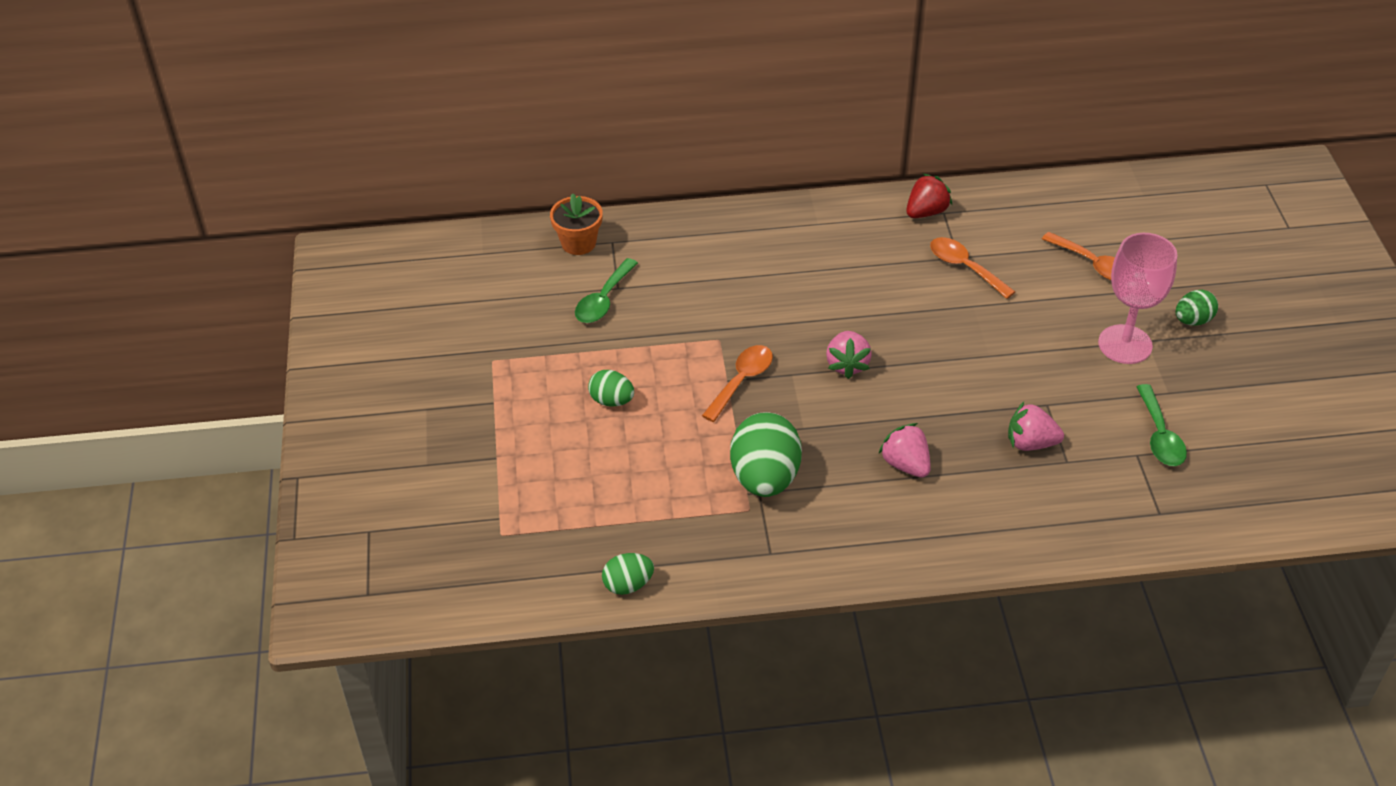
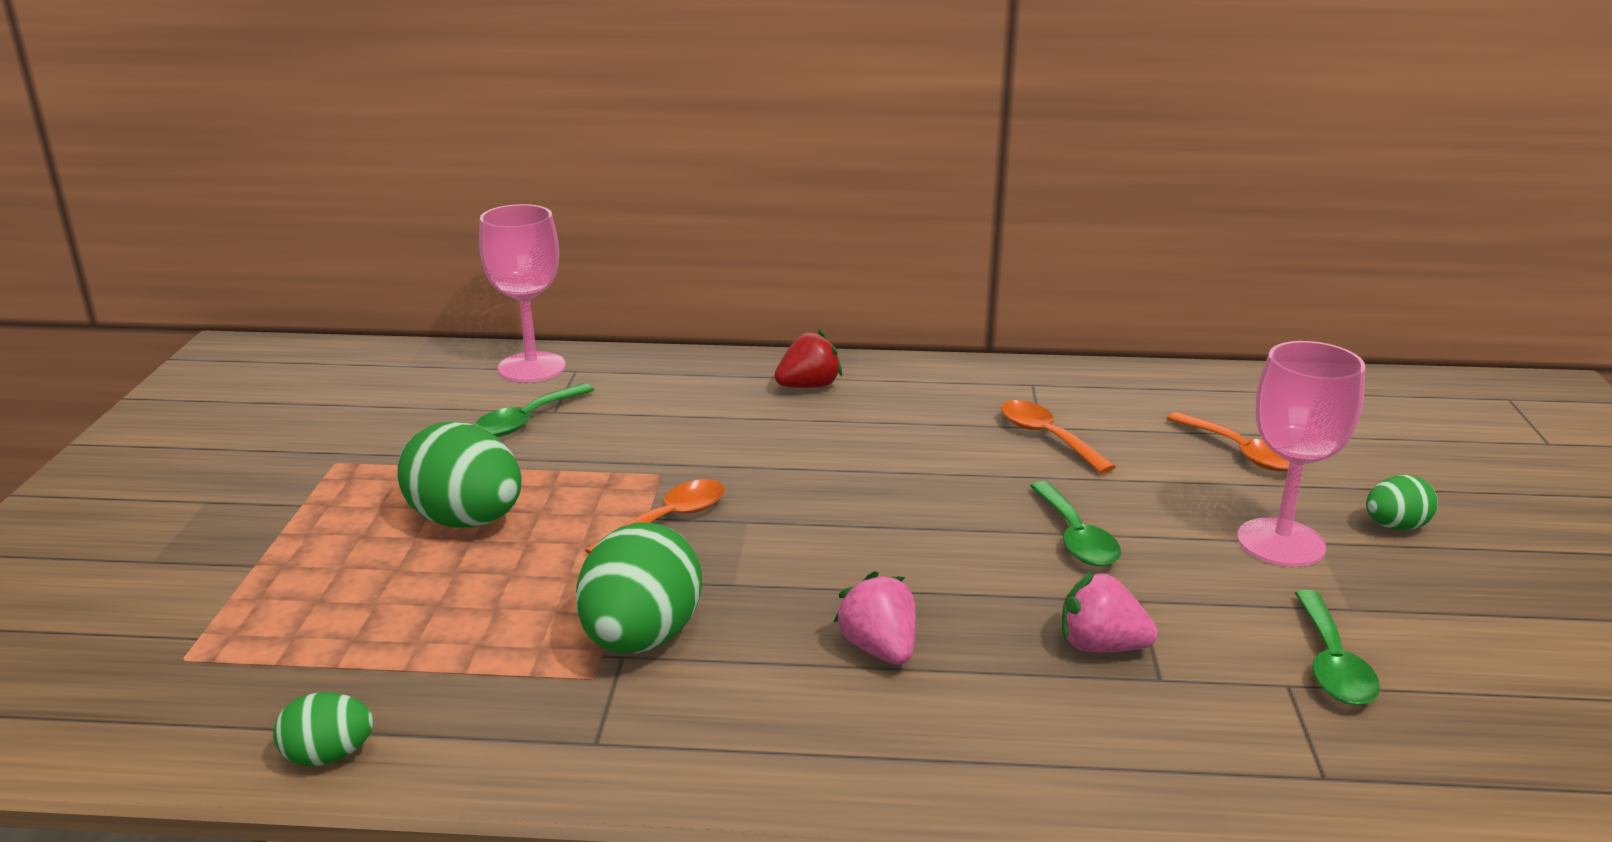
camera: 10 degrees right, 20 degrees down
(578, 243) = (531, 367): orange flower pot -> pink goblet
(611, 401) = (467, 521): green egg -> green egg, size x1.89
(847, 364) = (835, 519): pink strawberry -> none
(926, 212) = (1008, 381): red strawberry -> red strawberry (808, 386)
(1000, 358) = (1075, 537): none -> green spoon

